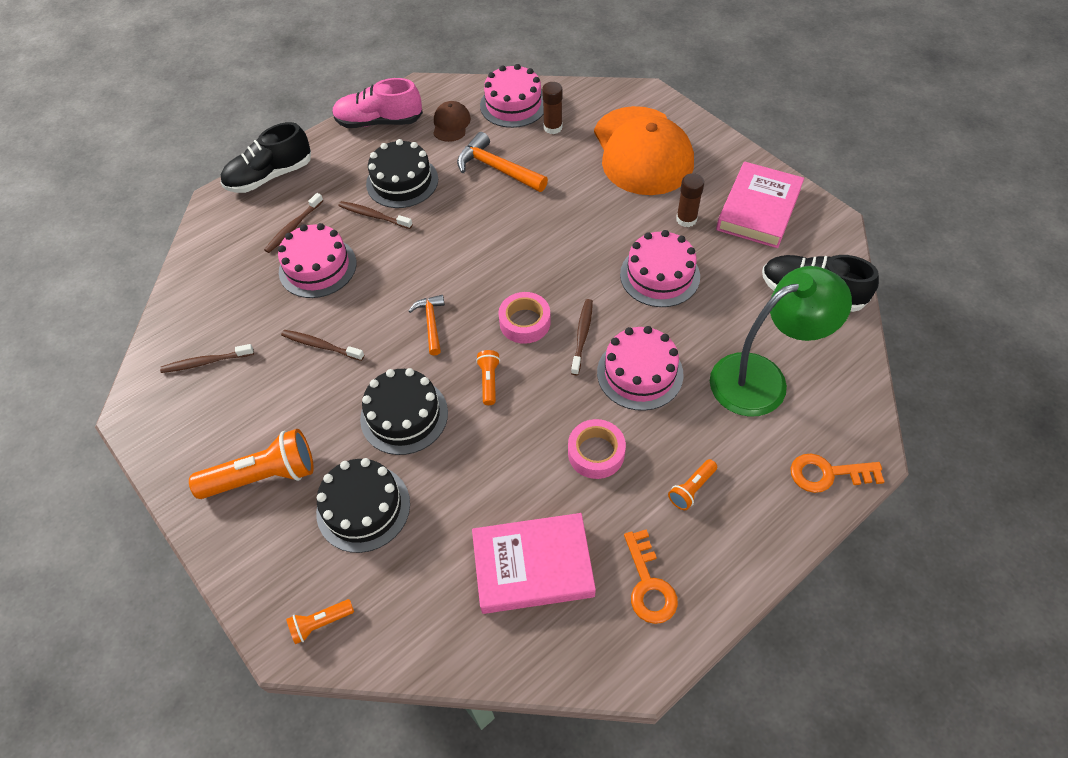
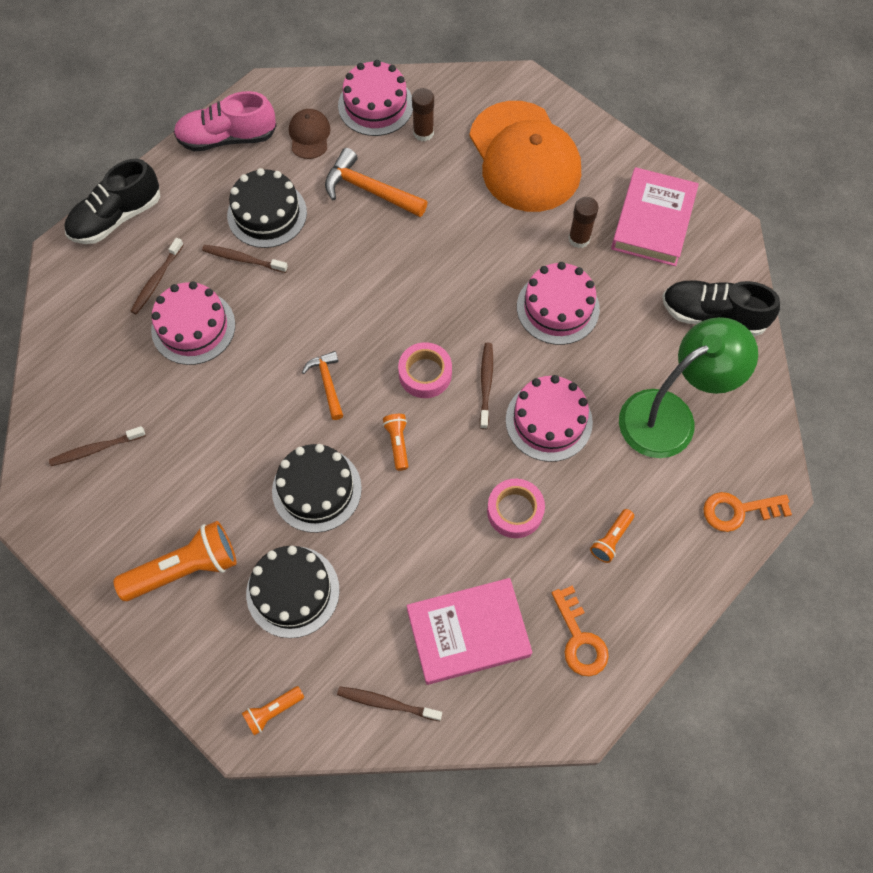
camera: 10 degrees left, 10 degrees up
(321, 345) = (215, 419): brown toothbrush -> brown toothbrush (386, 703)

